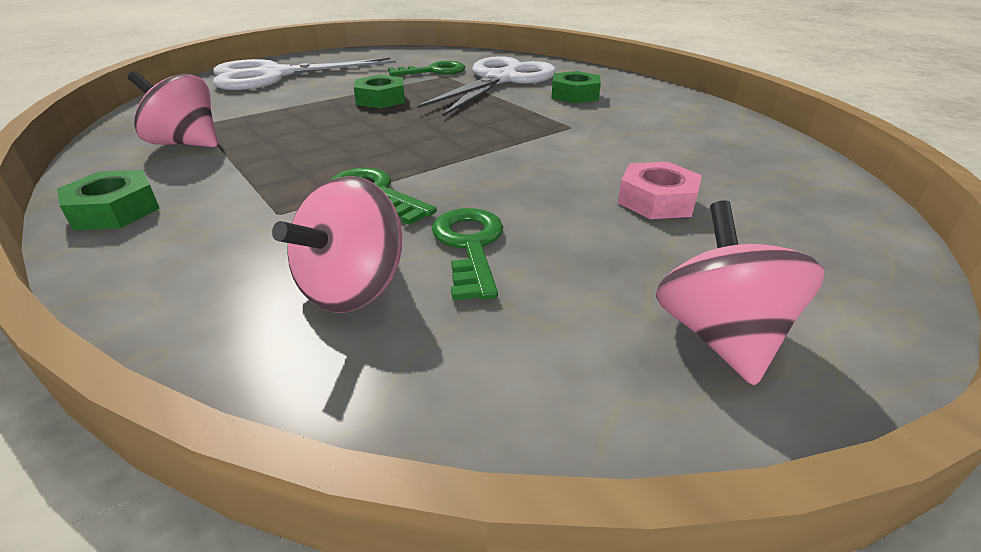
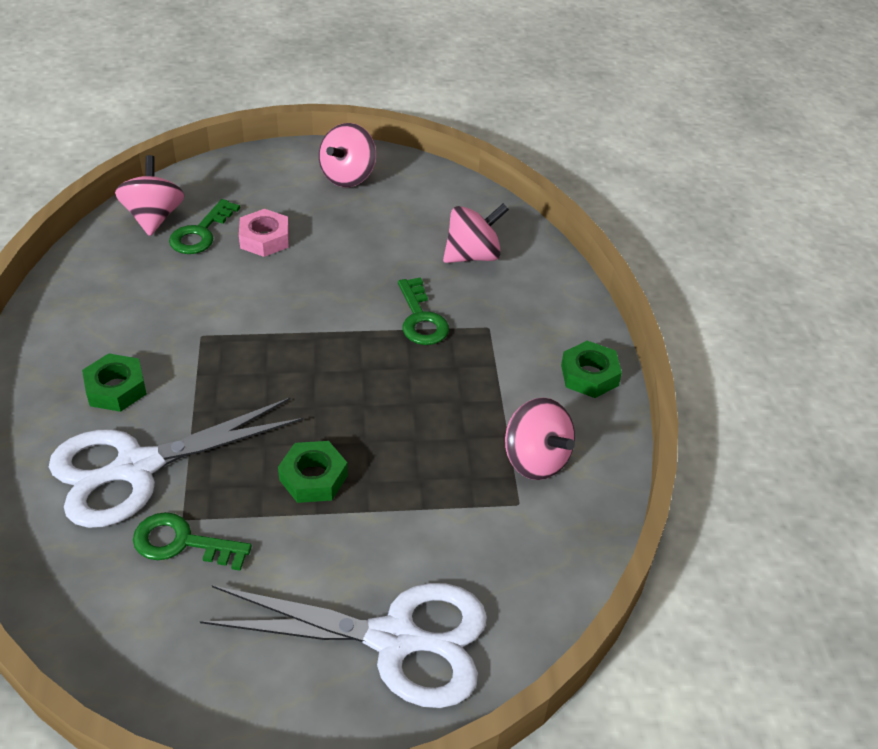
camera: 150 degrees left, 10 degrees up
(469, 246) = (400, 255): green key -> green key (200, 233)
(797, 177) = (154, 217): none -> pink spinning top

